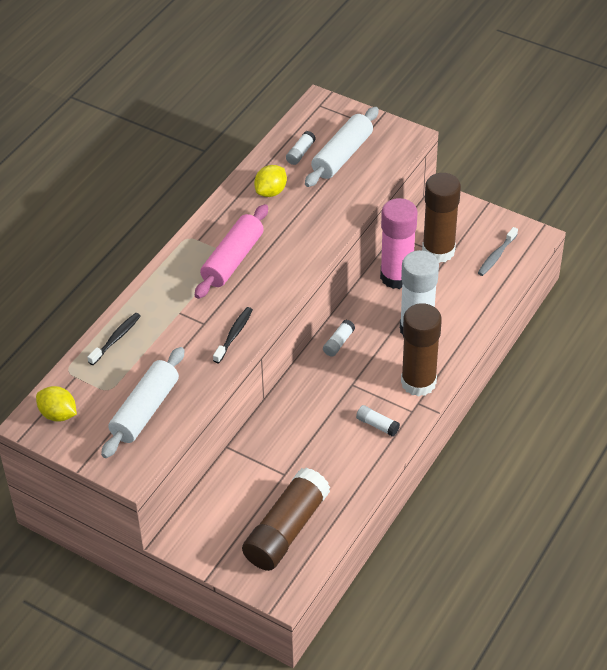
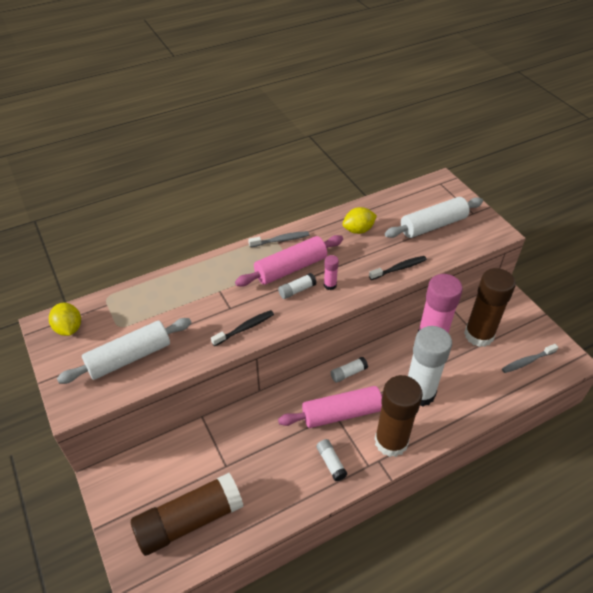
camera: 30 degrees right, 0 degrees up
(116, 338) = (159, 289): black toothbrush -> black toothbrush (399, 268)
(200, 236) = (281, 240): none -> grey toothbrush
(284, 259) = (330, 285): none -> pink glue stick
(300, 153) = (401, 211): white glue stick -> white glue stick (297, 290)
(357, 380) = (341, 413): none -> pink rolling pin

